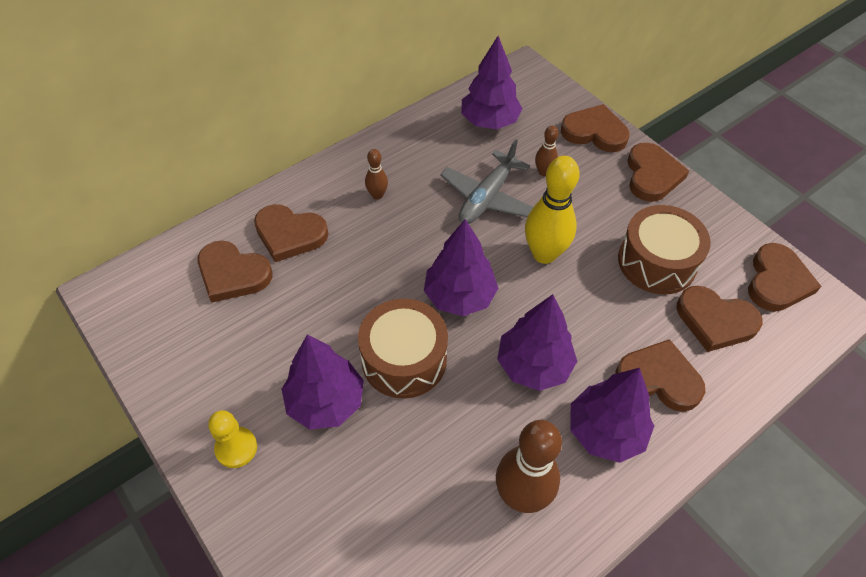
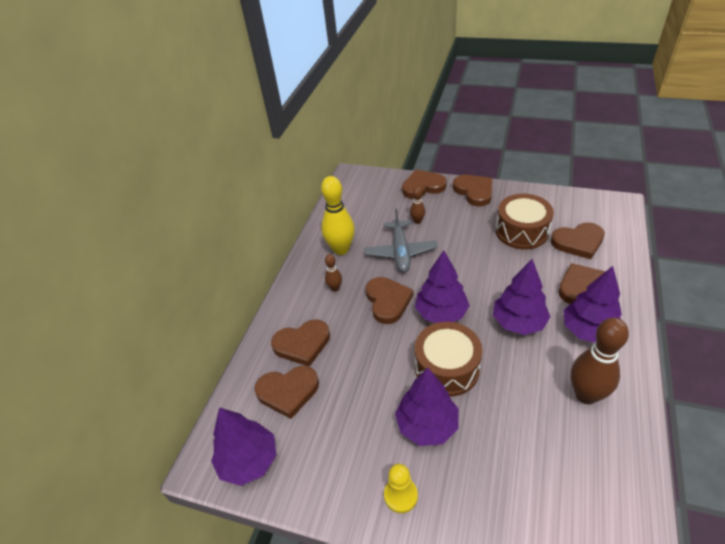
camera: 30 degrees left, 10 degrees down
(489, 121) = (360, 212): purple tree -> purple tree (249, 461)
(544, 254) = (462, 262): yellow bowling pin -> yellow bowling pin (341, 249)
(777, 281) = (584, 207): brown heart -> brown heart (387, 301)

